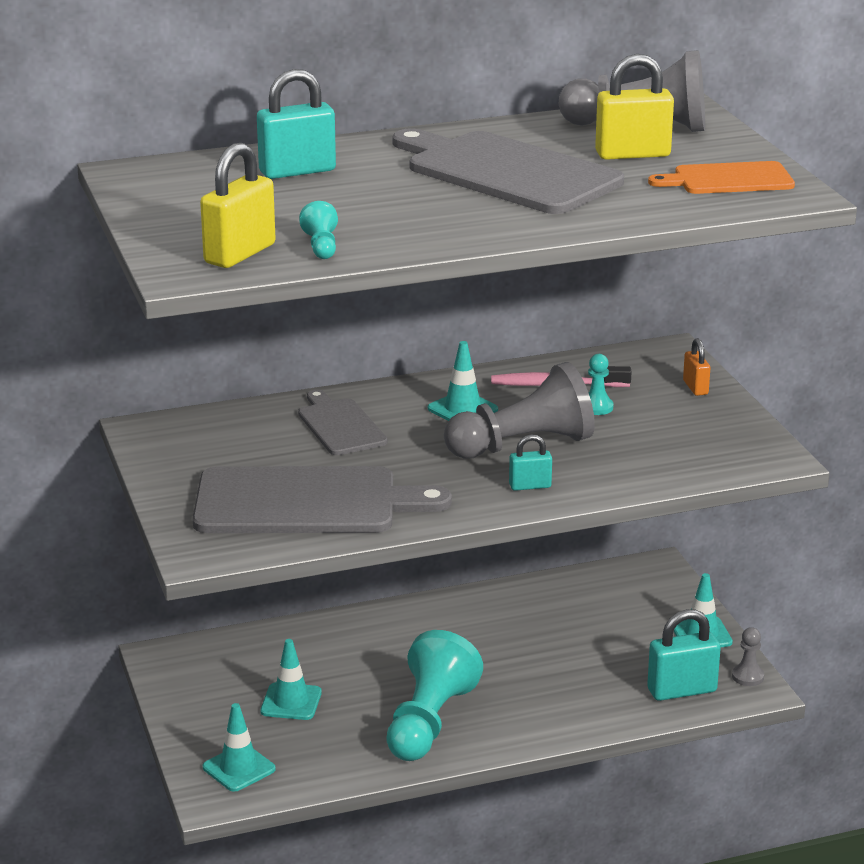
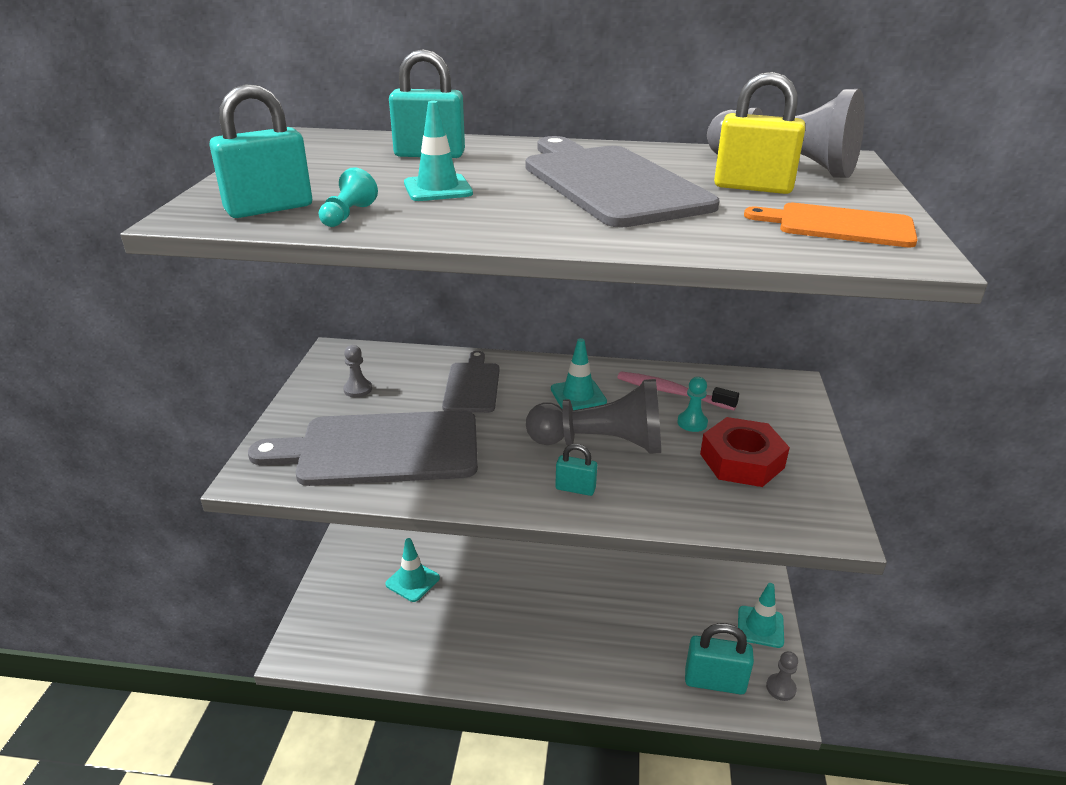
camera: 25 degrees right, 5 degrees up
(216, 458) = (358, 389): none -> grey pawn
(239, 768) = (334, 630): turquoise traffic cone -> turquoise traffic cone (438, 189)
(240, 254) = (269, 208): yellow padlock -> turquoise padlock
(305, 502) = (381, 449): grey cutting board -> grey cutting board turned 150 degrees clockwise
(429, 722) = (494, 637): turquoise pawn -> none
(665, 428) = (741, 461): none -> red nut
(695, 387) = (795, 426): orange padlock -> none

